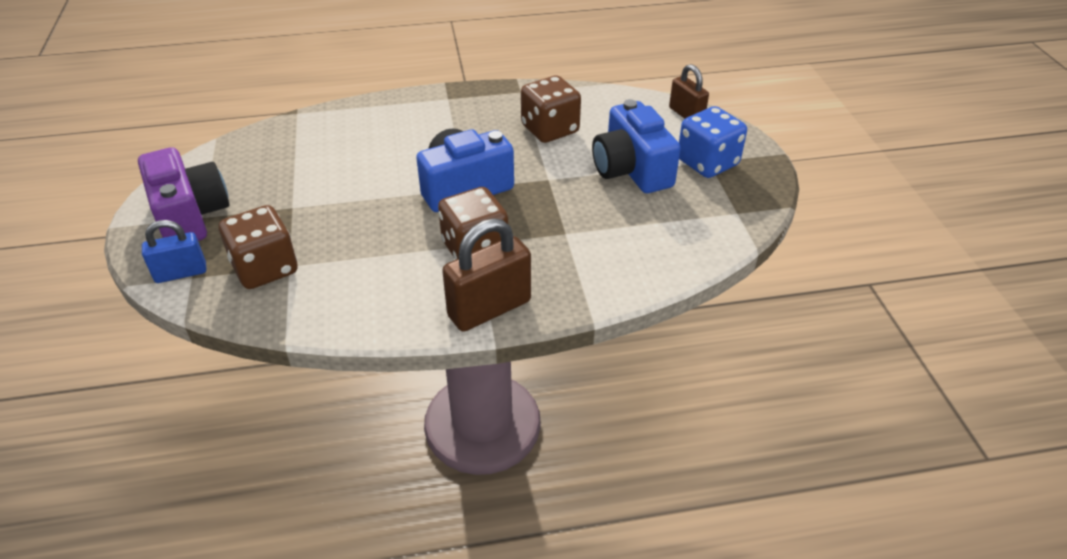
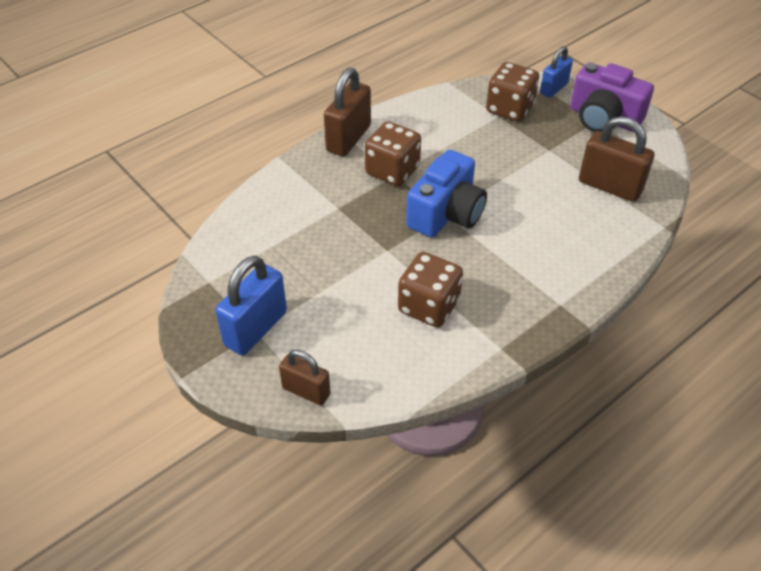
camera: 150 degrees right, 5 degrees up
(290, 154) = (610, 186): none -> brown padlock
(631, 170) = (322, 289): blue camera -> none
(707, 163) = (256, 328): blue dice -> blue padlock

